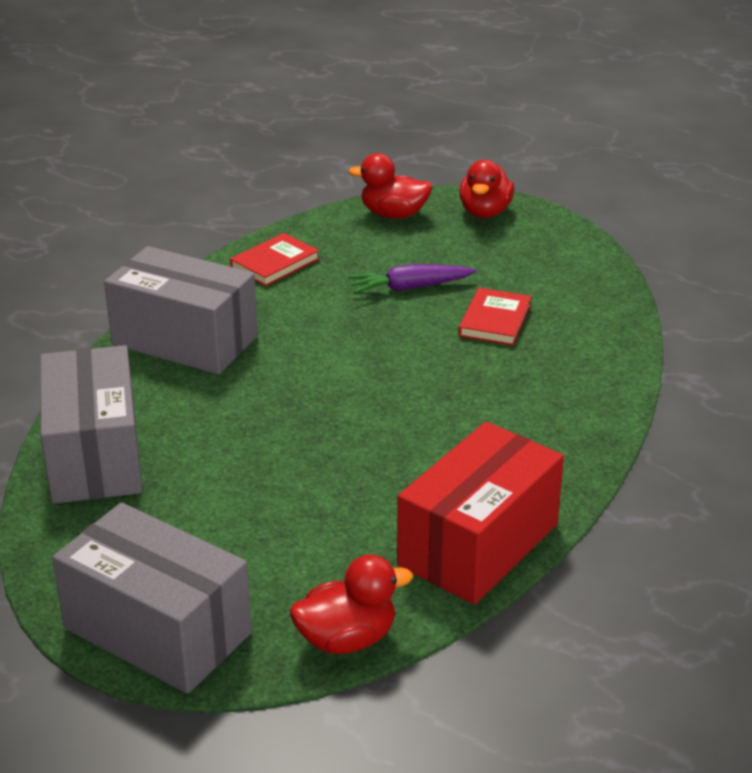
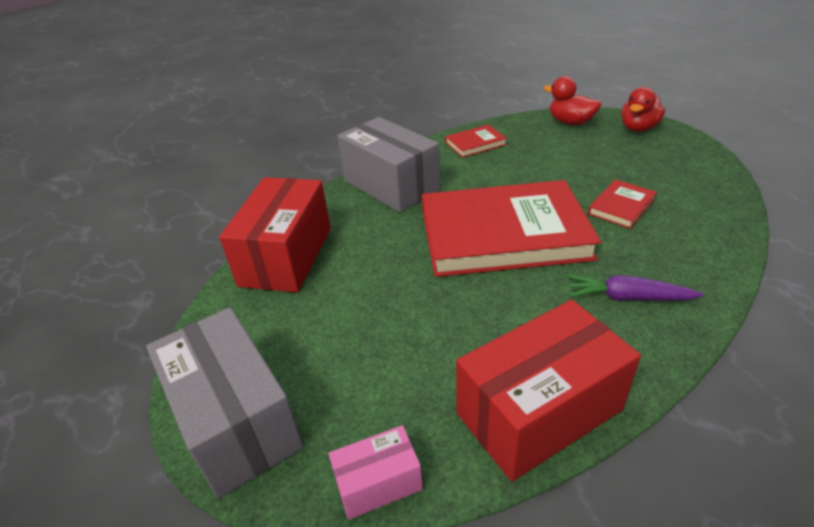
camera: 25 degrees right, 5 degrees up
(95, 456) = (286, 256): grey box -> red box
(347, 639) = (378, 483): red duck -> pink box
(366, 378) = (503, 234): none -> red book
(410, 288) = (563, 172): purple carrot -> purple carrot (627, 297)

